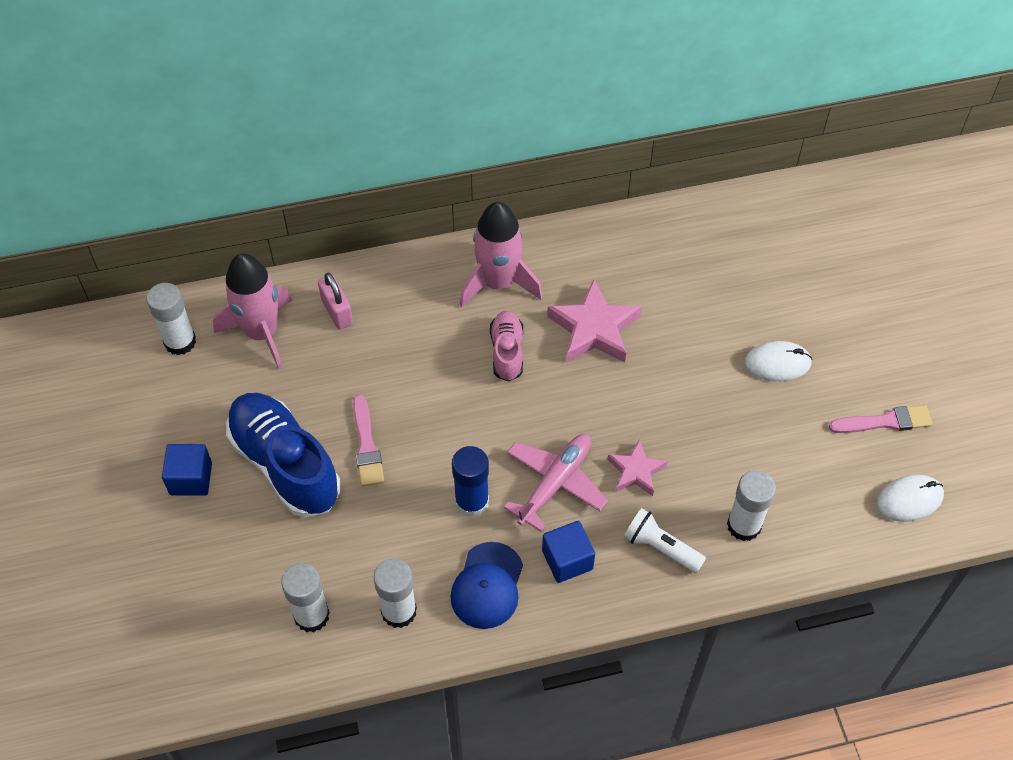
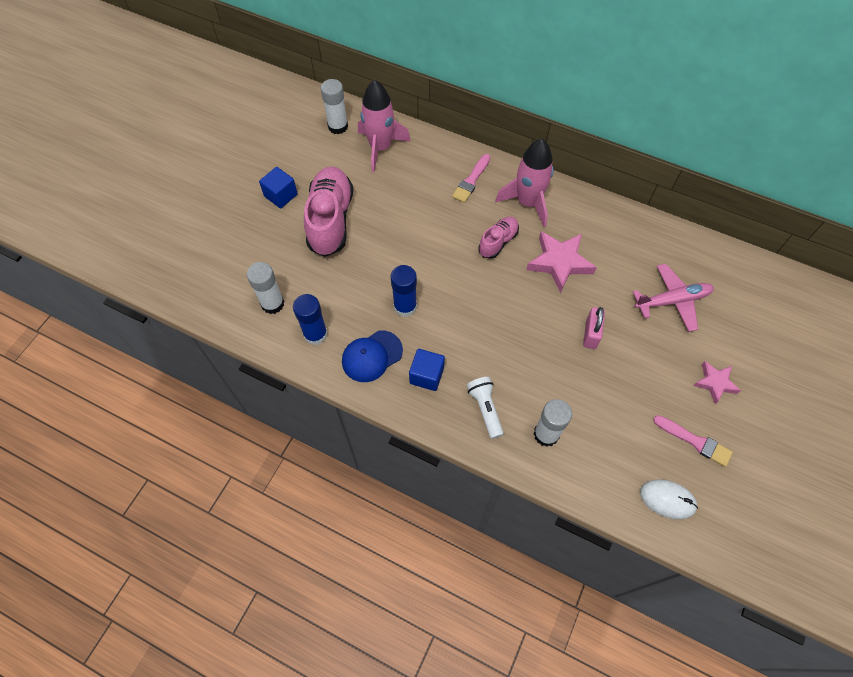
camera: 40 degrees right, 5 degrees up
(285, 464) = (330, 220): blue shoe -> pink shoe
(337, 312) = (427, 162): pink padlock -> pink padlock (591, 334)
(366, 446) = (379, 239): pink brush -> pink brush (471, 180)
(399, 611) = (315, 334): white glue stick -> blue glue stick
(555, 483) = (459, 329): pink plane -> pink plane (672, 301)
(636, 471) = (510, 356): pink star -> pink star (715, 383)
(777, 363) = (655, 358): white mouse -> none

